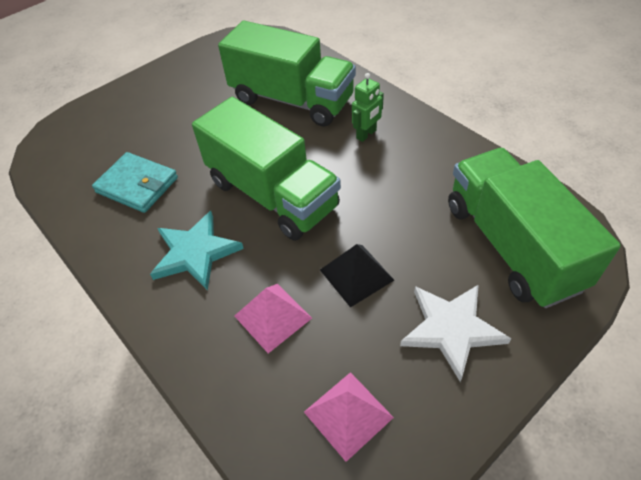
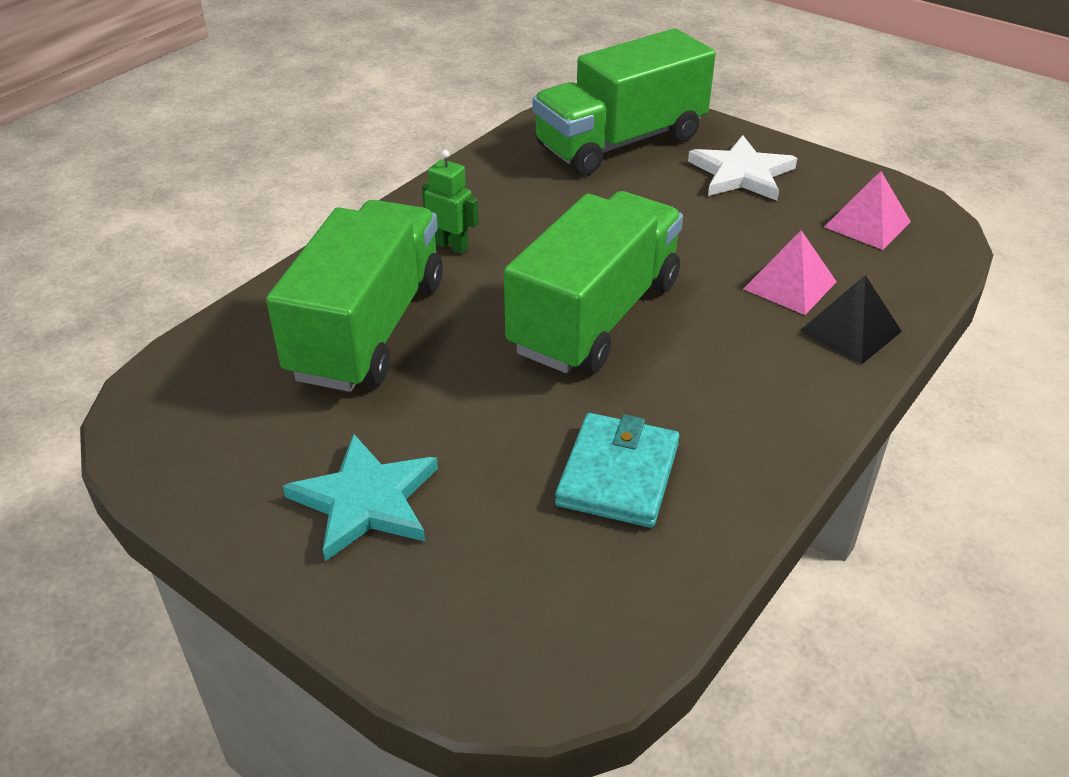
camera: 105 degrees left, 10 degrees down
(195, 252) = (728, 369): turquoise star -> turquoise star (365, 501)
(356, 274) = (702, 233): black pyramid -> black pyramid (850, 331)

